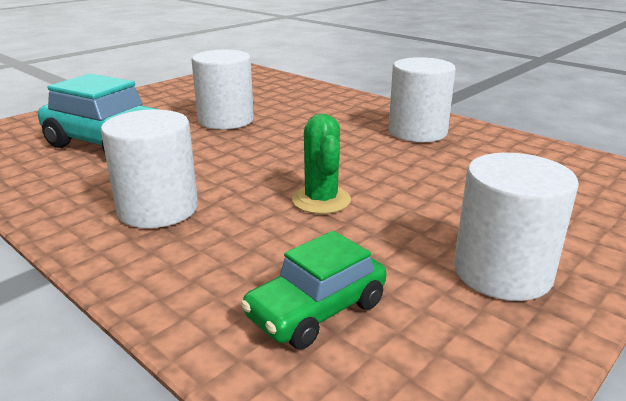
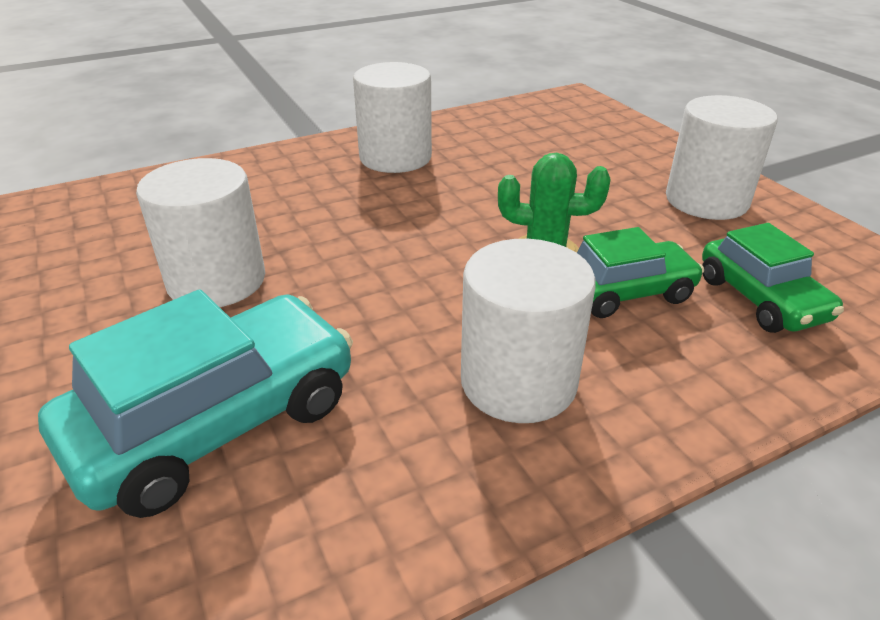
camera: 70 degrees left, 10 degrees up
(285, 238) = (625, 292): none -> green car

